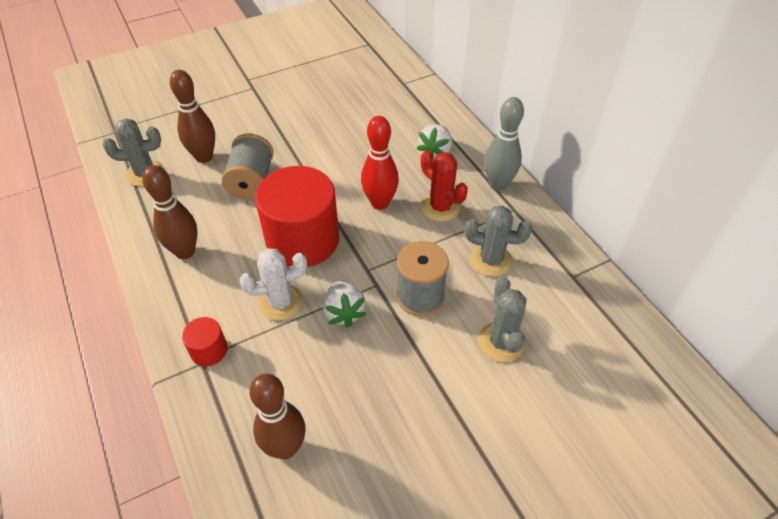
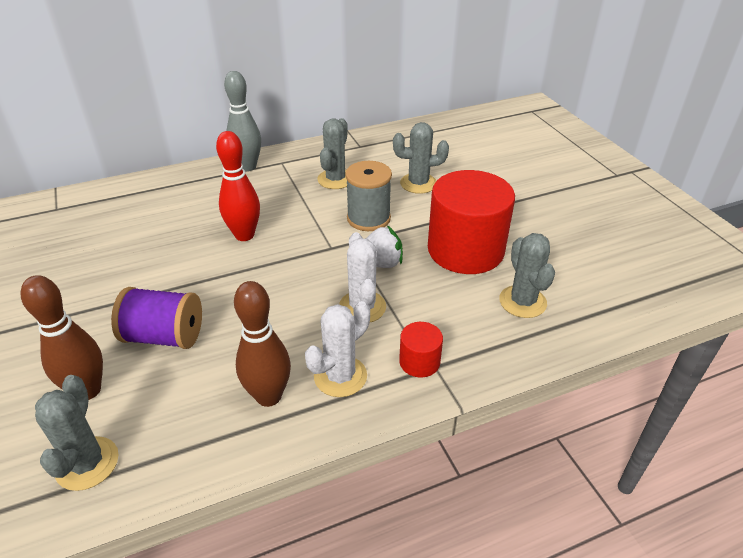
camera: 85 degrees left, 10 degrees down
(199, 294) = (340, 376): none -> white cactus
(251, 181) = (165, 336): grey spool -> purple spool
(285, 447) = (522, 302): brown bowling pin -> grey cactus
(302, 240) = (279, 291): red cylinder -> red cylinder (465, 250)
(435, 151) = (185, 196): white strawberry -> none
(440, 207) = (264, 199): red cactus -> none

